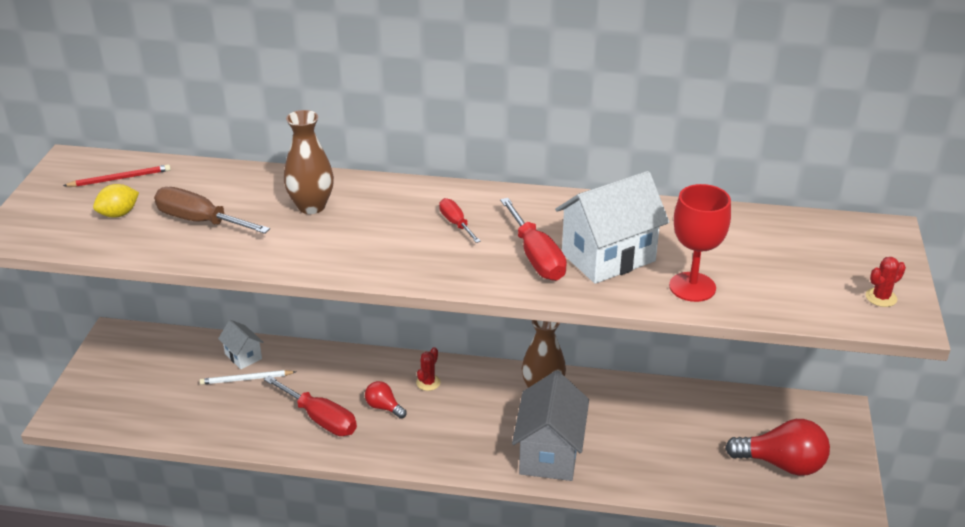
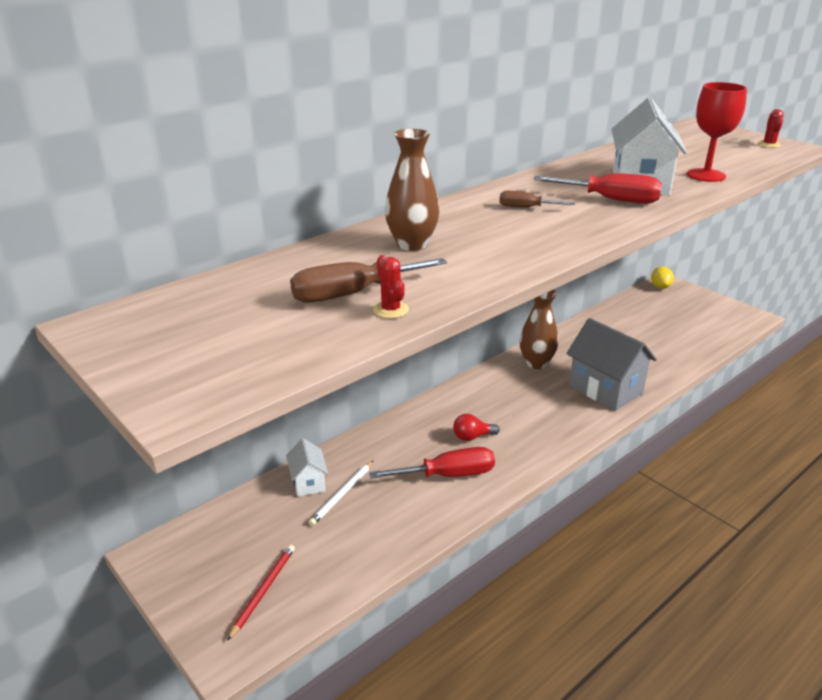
camera: 50 degrees left, 5 degrees down
(119, 214) = (262, 329): yellow lemon -> yellow lemon (660, 287)
(120, 178) = (191, 309): red pencil -> red pencil (263, 591)
(243, 356) = (308, 482): white house -> white house turned 75 degrees clockwise
(428, 382) = (468, 404): red cactus -> red cactus (391, 310)
(456, 223) = (526, 208): red screwdriver -> brown screwdriver
(782, 464) = (696, 318): red light bulb -> none

